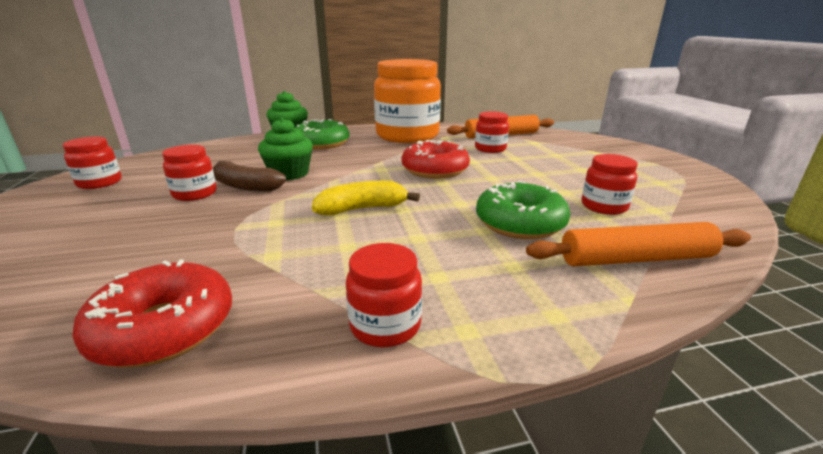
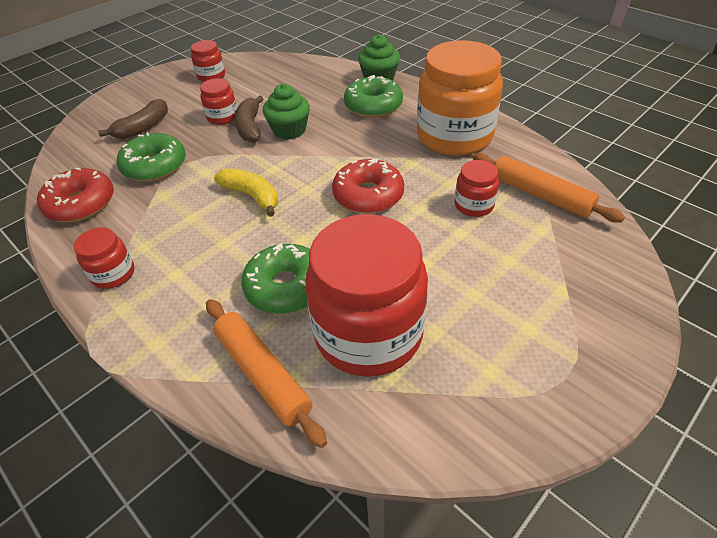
camera: 60 degrees right, 20 degrees up
(92, 240) = (143, 128): none -> brown banana
(199, 249) = (155, 166): none -> green donut
(604, 206) = (368, 333): red jar -> red jar, size x2.22

